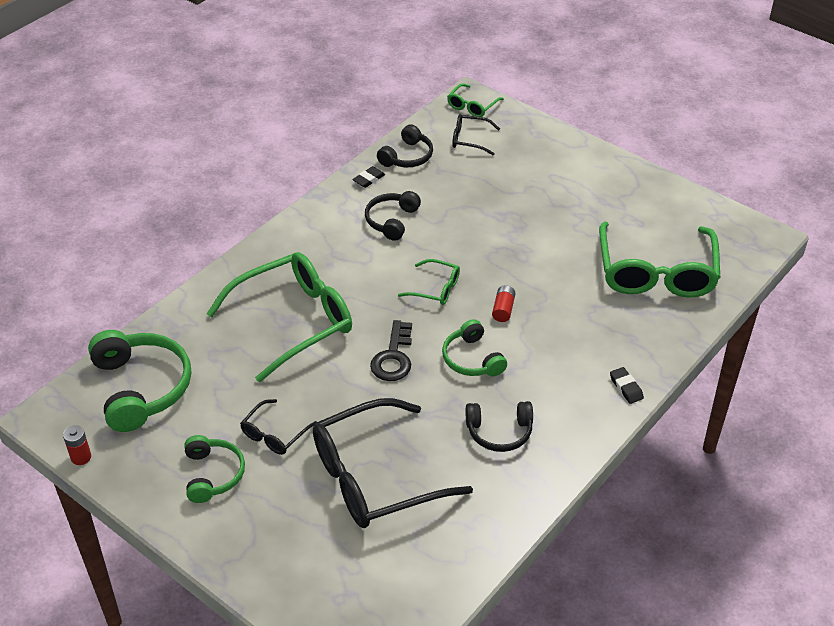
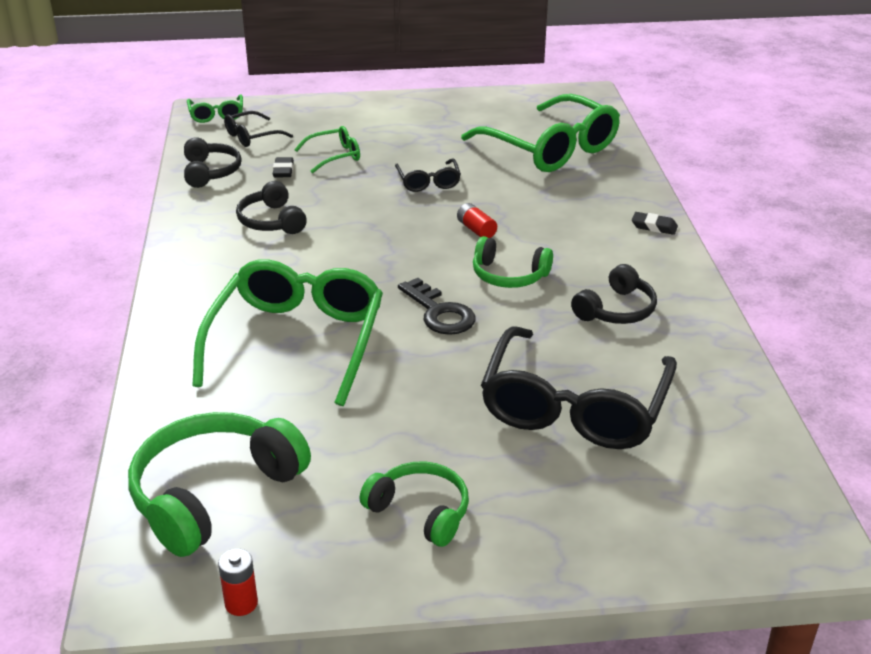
camera: 45 degrees left, 10 degrees down
(141, 388) = (214, 493): green headphones -> green headphones turned 75 degrees counterclockwise
(275, 434) = (427, 437): black glasses -> black glasses (428, 182)
(369, 179) = (198, 203): black eraser -> black eraser (283, 170)
(435, 288) = (394, 246): green glasses -> green glasses (334, 156)

